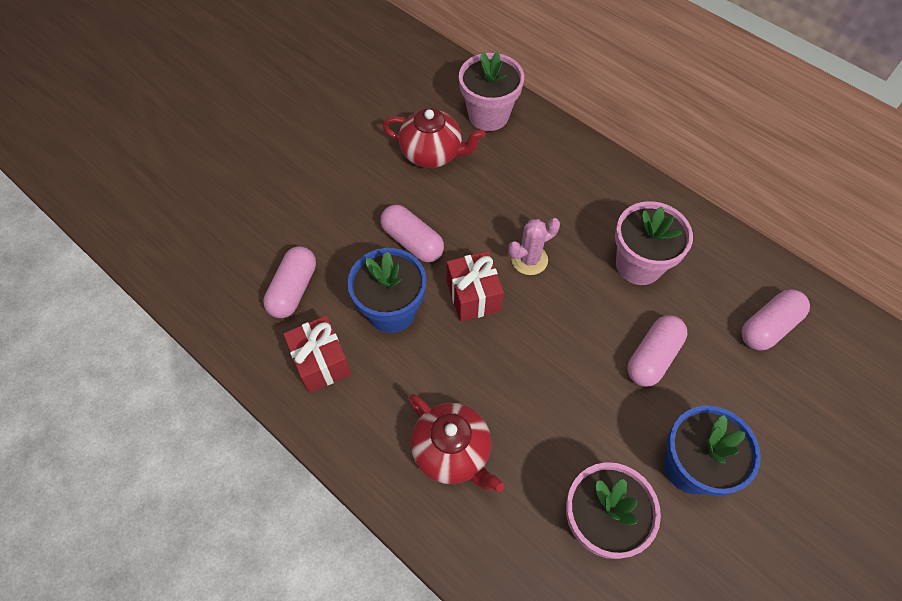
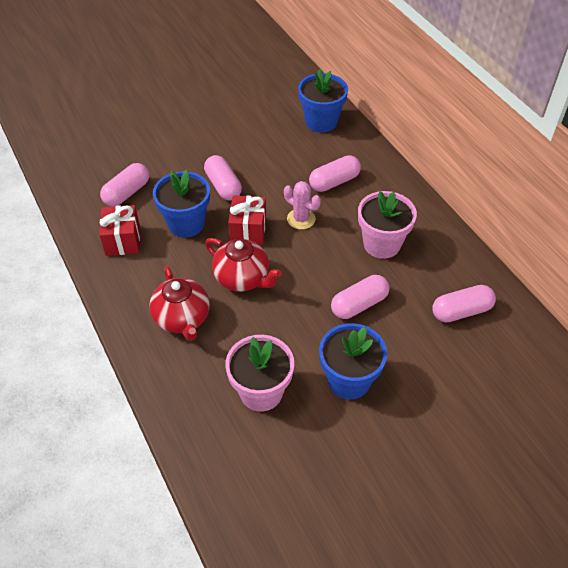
camera: 20 degrees right, 10 degrees down
(432, 153) = (267, 136): red teapot -> red teapot (243, 278)
(488, 115) = (321, 122): pink flower pot -> blue flower pot
(529, 259) = (301, 219): pink cactus -> pink cactus turned 45 degrees clockwise
(543, 195) = (334, 182): none -> pink capsule

